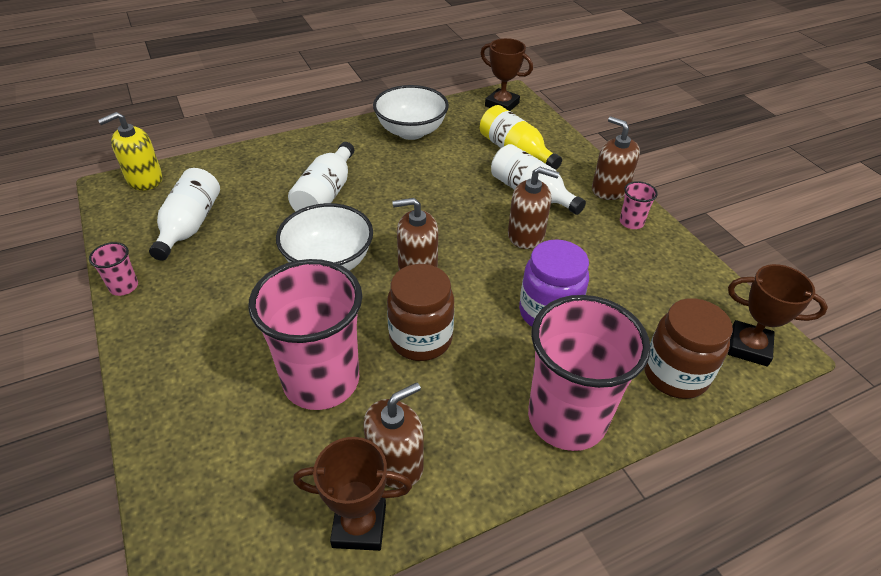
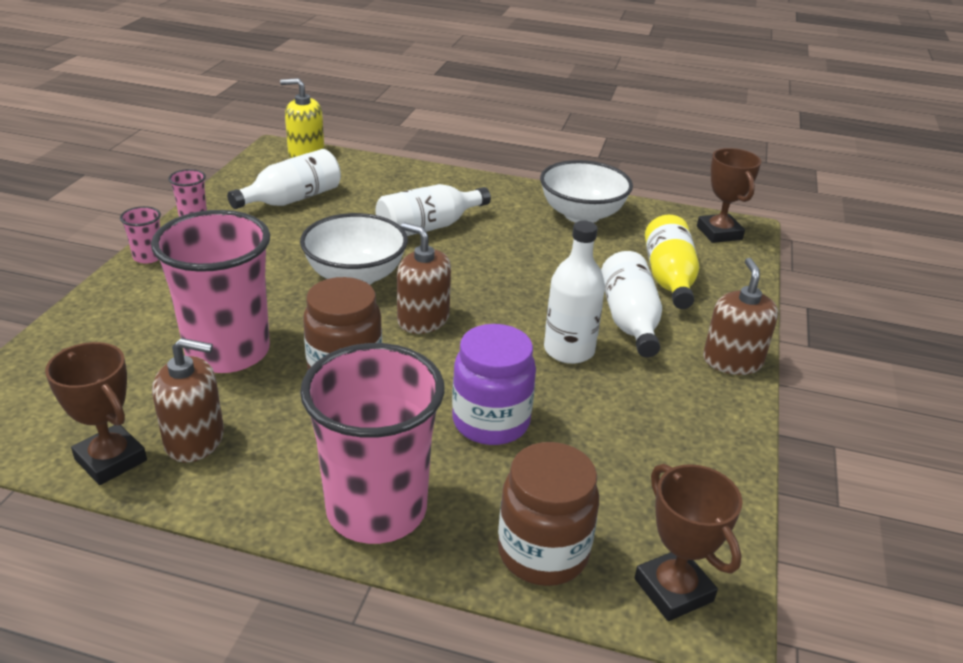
camera: 40 degrees right, 10 degrees down
(526, 235) = (569, 350): brown soap dispenser -> white bottle
(631, 222) = (711, 402): pink cup -> pink cup (148, 257)

